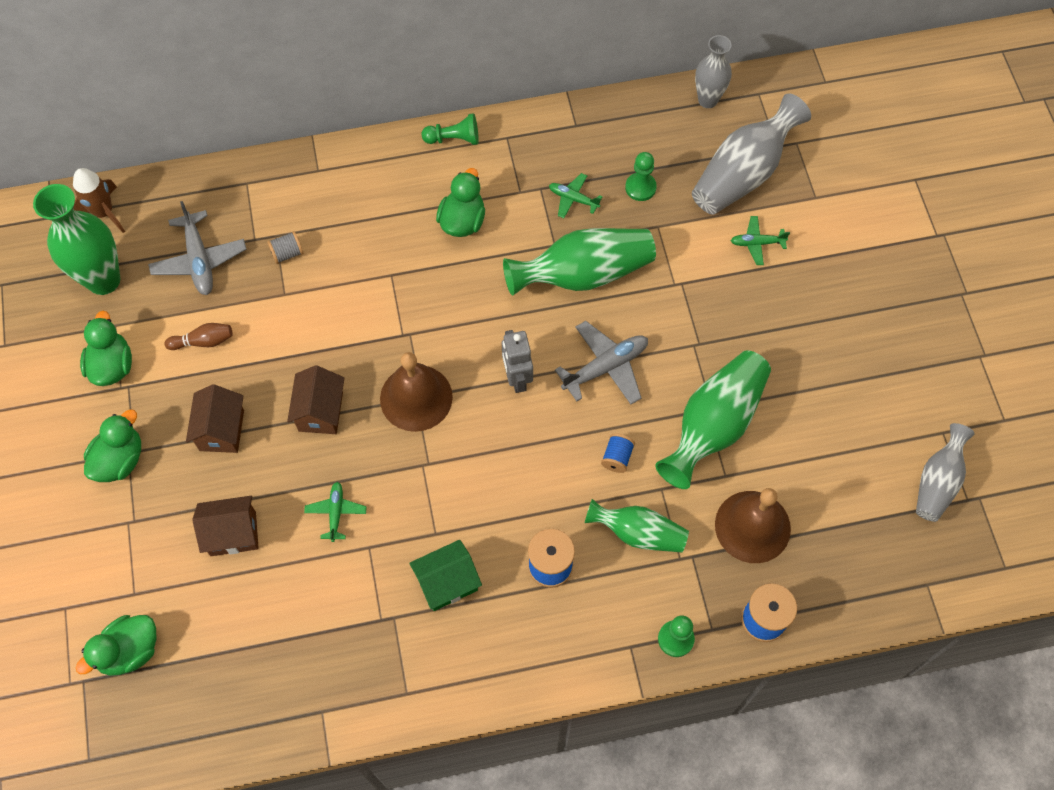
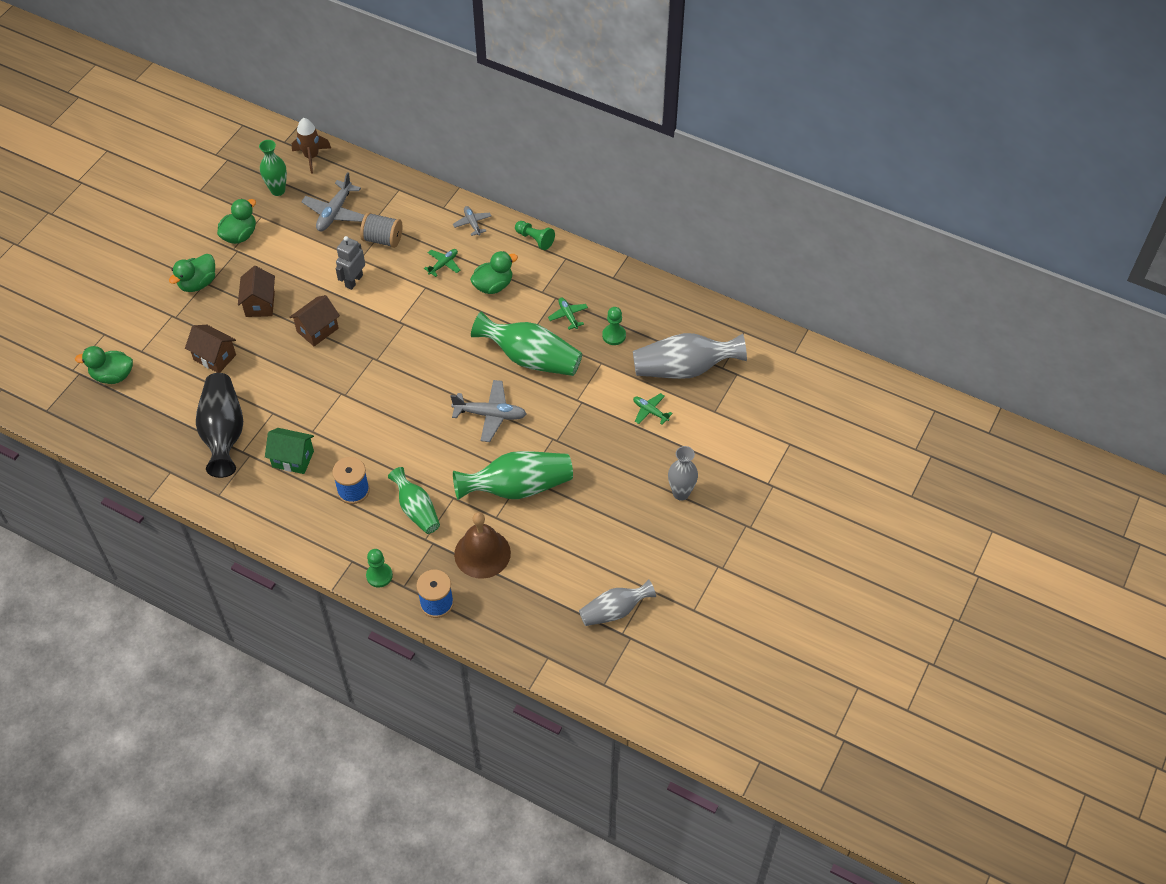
camera: 40 degrees right, 10 degrees down
(103, 280) = (278, 190): green vase -> green vase, size x0.63
(120, 460) = (198, 283): green duck -> green duck turned 150 degrees clockwise
(203, 341) = (295, 254): brown bowling pin -> none
(221, 430) = (260, 304): brown house -> brown house turned 45 degrees counterclockwise
(287, 253) = (382, 239): grey spool -> grey spool, size x1.66
(336, 512) = (274, 384): green plane -> green plane (443, 264)
(337, 615) = (223, 433): none -> black vase
(368, 166) = (472, 223): none -> grey plane
(416, 397) = (373, 358): brown bell -> none
(517, 378) = (436, 386): grey robot -> grey robot (353, 281)
(617, 457) = (446, 464): blue spool -> none
(707, 100) = (707, 315): grey vase -> grey vase (681, 493)

